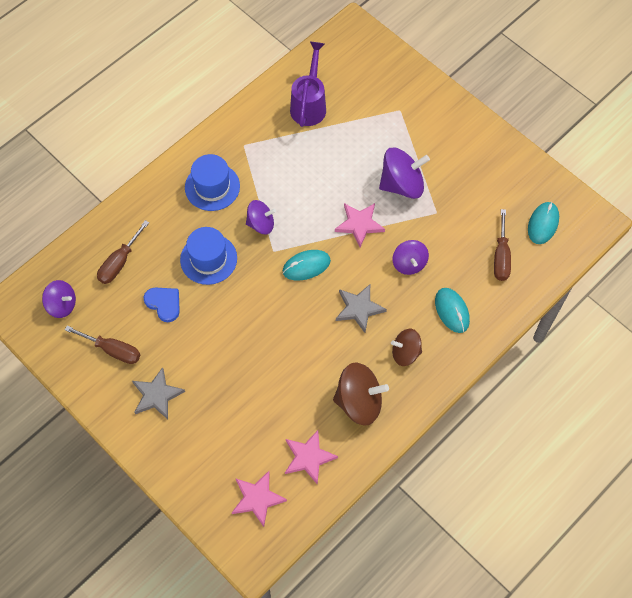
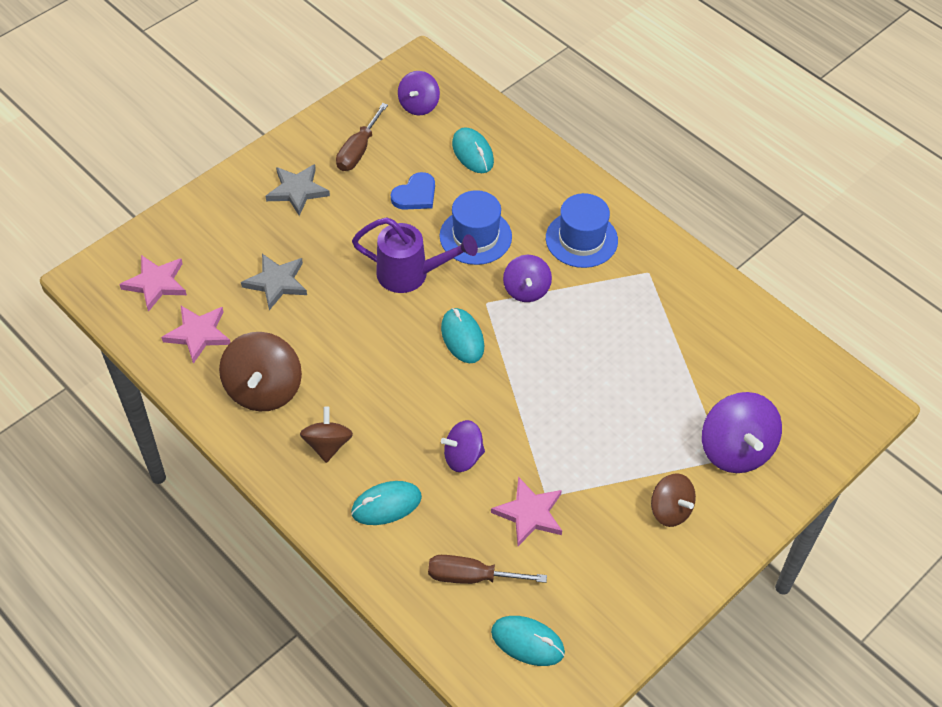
camera: 90 degrees right, 10 degrees down
(119, 262) = (473, 153): brown screwdriver -> turquoise mouse
(309, 104) = (722, 347): purple watering can -> purple watering can (411, 274)
(359, 224) = (526, 400): pink star -> pink star (529, 514)
(359, 308) = (397, 394): grey star -> grey star (276, 282)
(402, 184) = (592, 455): purple spinning top -> purple spinning top (736, 449)
(440, 142) = (670, 510): none -> brown spinning top

